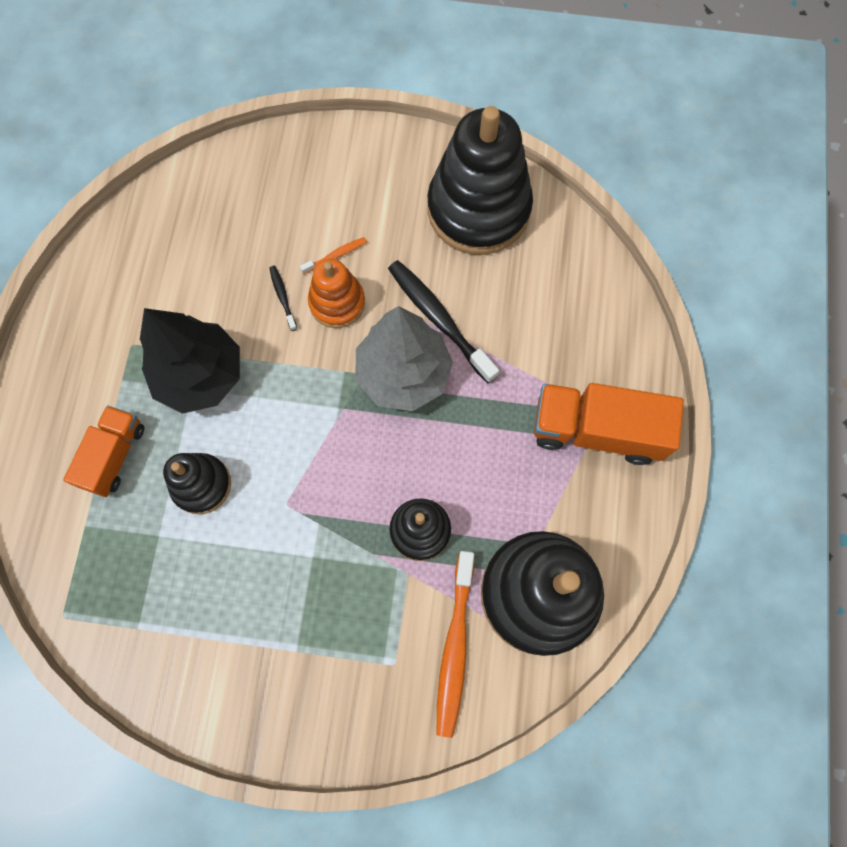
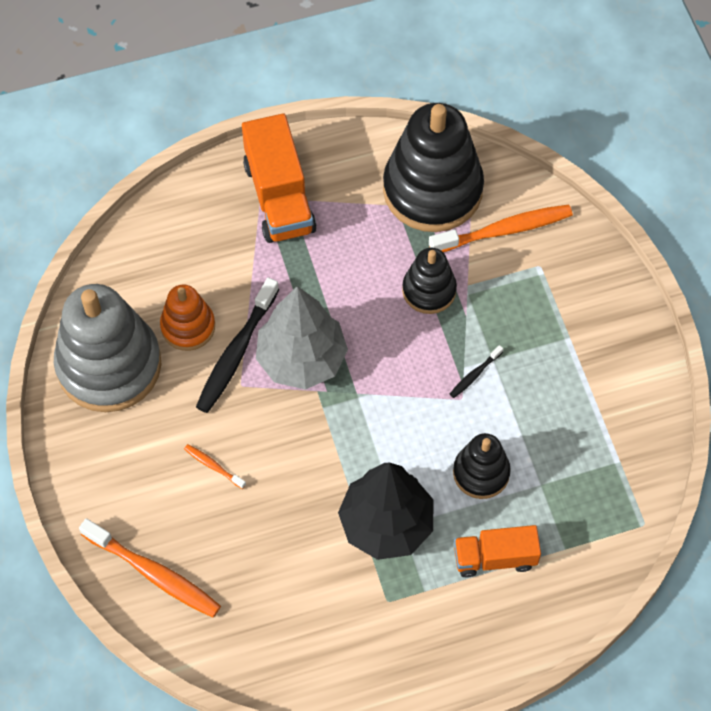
camera: 115 degrees left, 10 degrees down
(263, 173) = (154, 574): none -> orange toothbrush
(283, 297) = (277, 492): black toothbrush -> black toothbrush (474, 375)
(337, 302) = (260, 443): orange stacking toy -> orange stacking toy (188, 326)
(478, 209) = (109, 365): black stacking toy -> grey stacking toy

